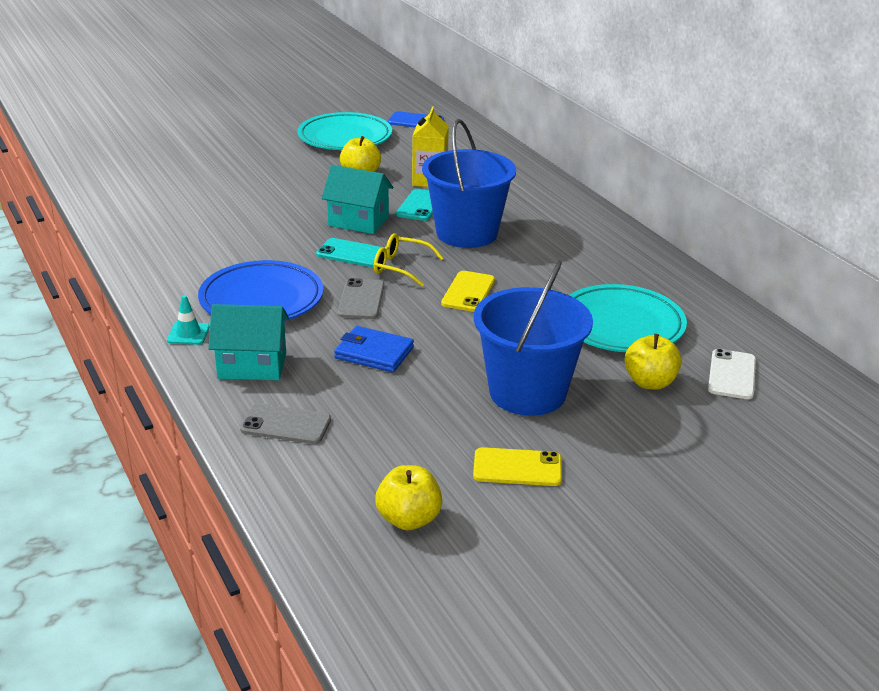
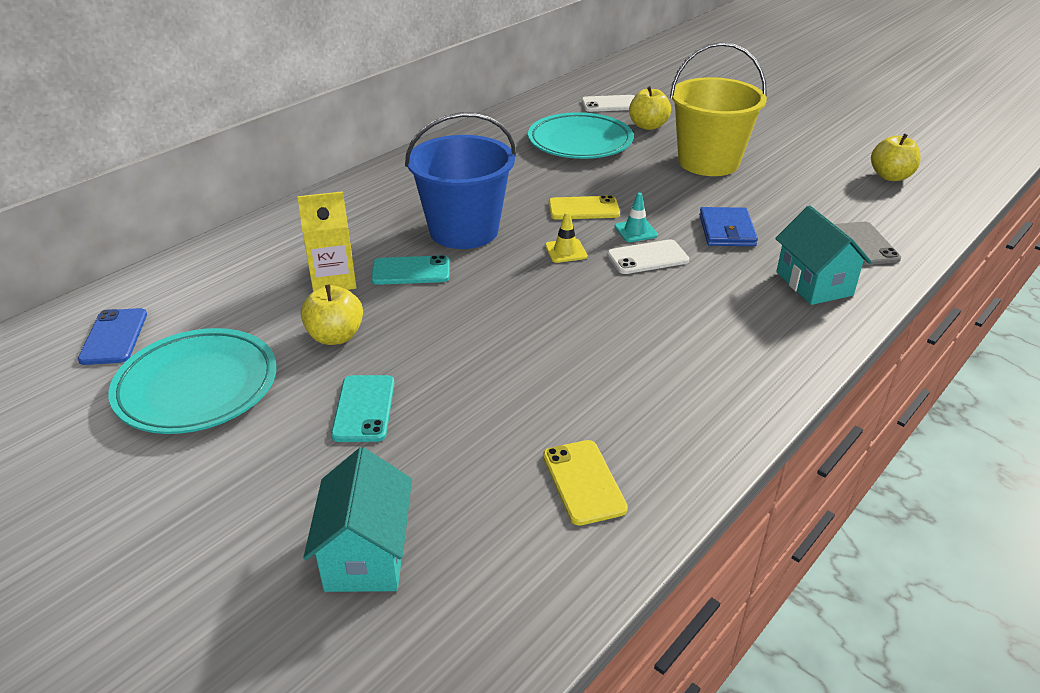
camera: 110 degrees left, 5 degrees up
(188, 334) = (810, 339): turquoise traffic cone -> turquoise traffic cone (635, 231)
(261, 300) = (704, 315): blue plate -> none
(352, 253) = (560, 286): turquoise phone -> turquoise phone (364, 408)
(358, 221) = (479, 302): turquoise house -> turquoise house (366, 554)
(361, 299) = (647, 258): grey phone -> white phone
(401, 267) = (565, 251): yellow glasses -> yellow traffic cone
(517, 468) = (795, 153): yellow phone -> yellow phone (583, 482)
(527, 392) = (708, 162): blue bucket -> yellow bucket

